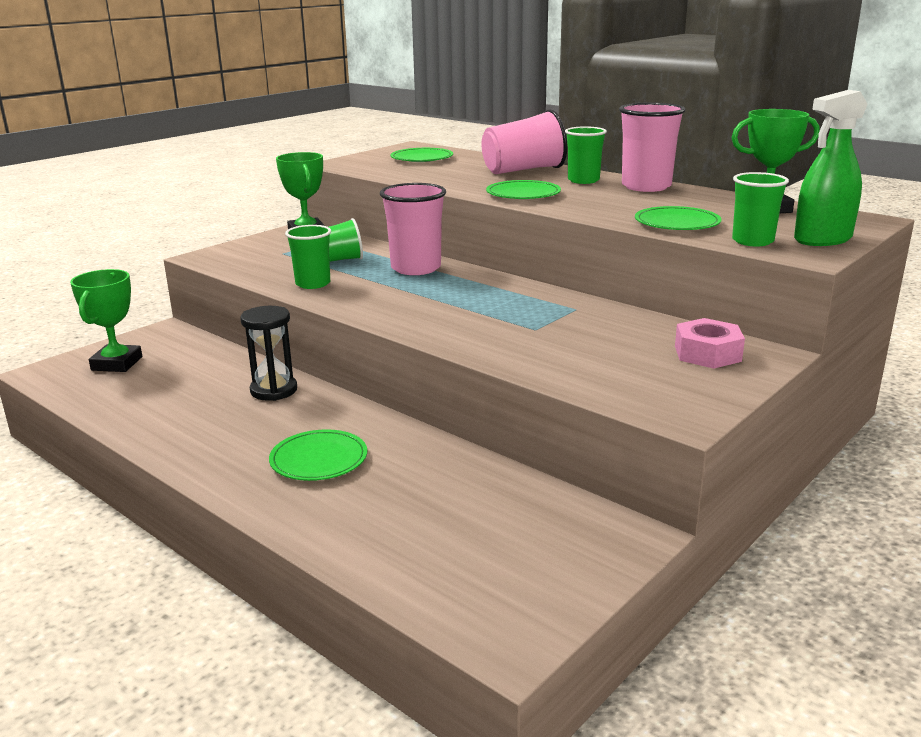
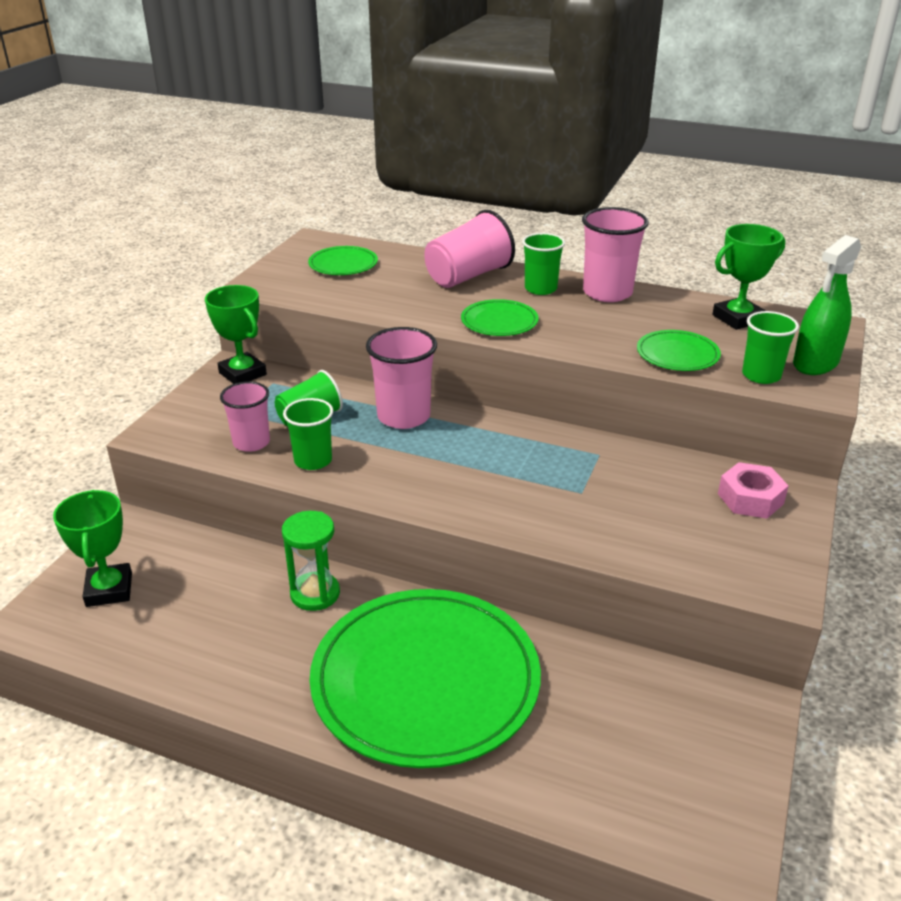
camera: 20 degrees left, 10 degrees up
(274, 269) = (251, 442): none -> pink cup
(274, 390) = (315, 594): black hourglass -> green hourglass
(319, 459) = (425, 680): green plate -> green plate, size x2.32

